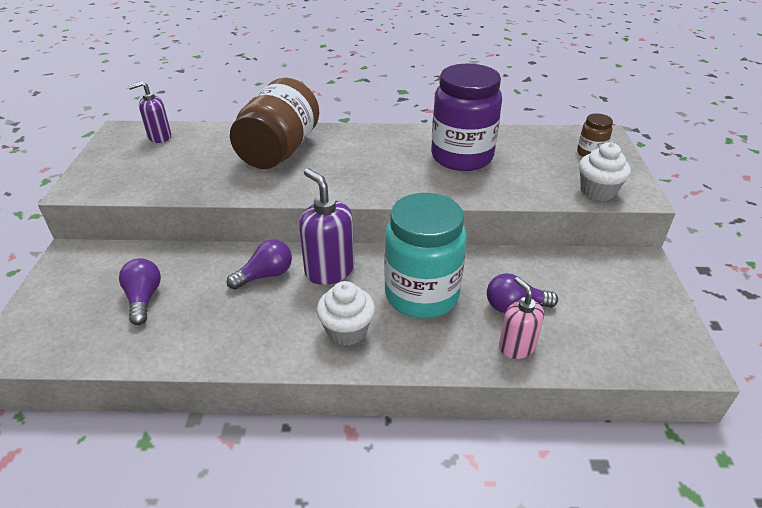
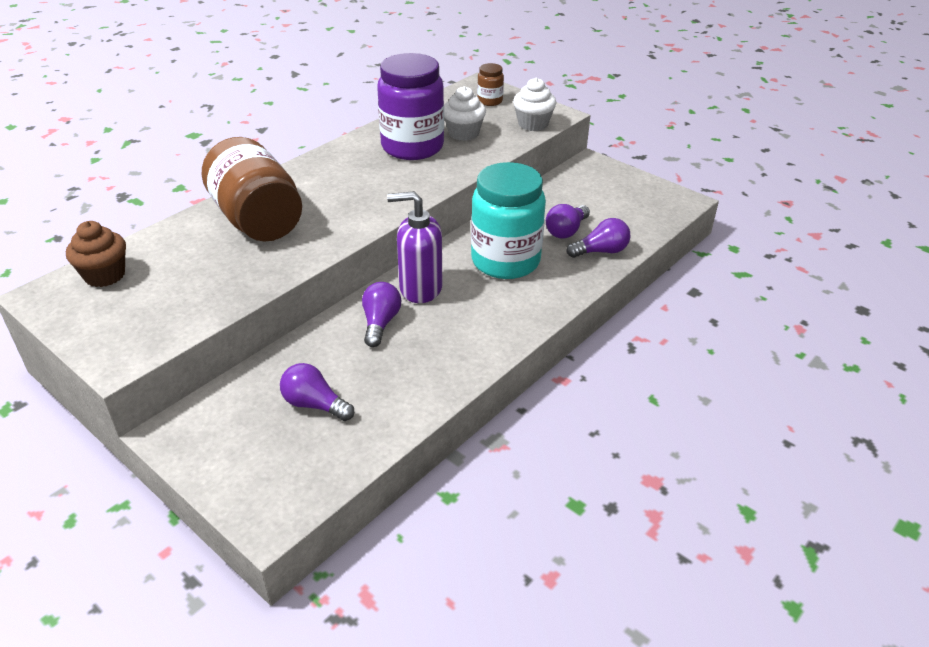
camera: 50 degrees left, 0 degrees up
(159, 137) = (105, 275): purple soap dispenser -> brown cupcake
(347, 331) = (498, 312): white cupcake -> white cupcake (463, 133)
(516, 347) = (601, 251): pink soap dispenser -> purple light bulb

